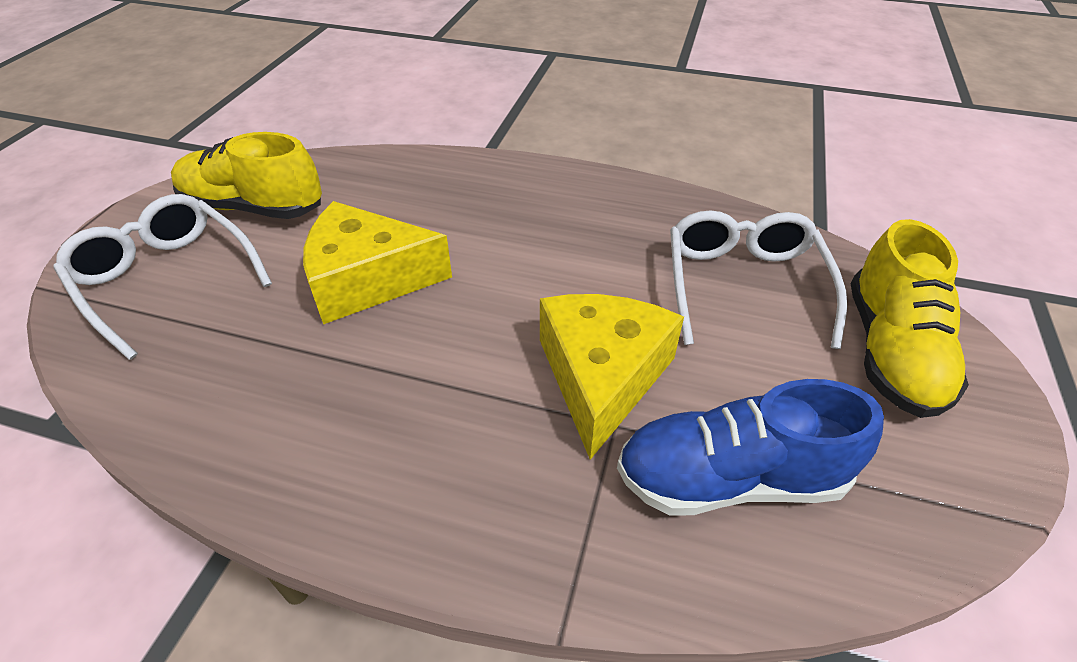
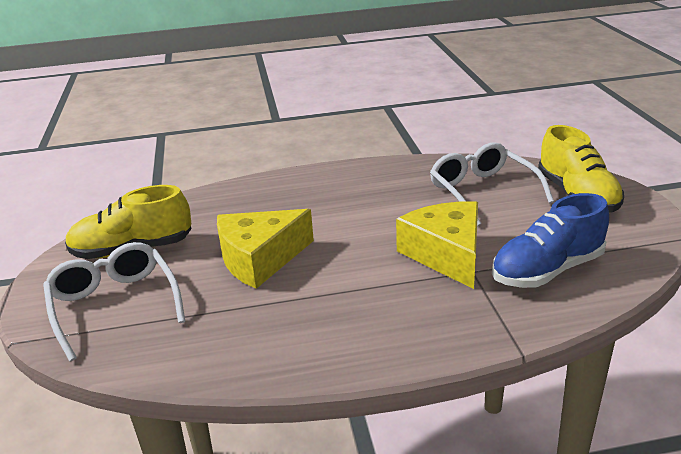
camera: 25 degrees left, 15 degrees down
(166, 279) = (114, 305): white glasses -> white glasses turned 45 degrees clockwise

